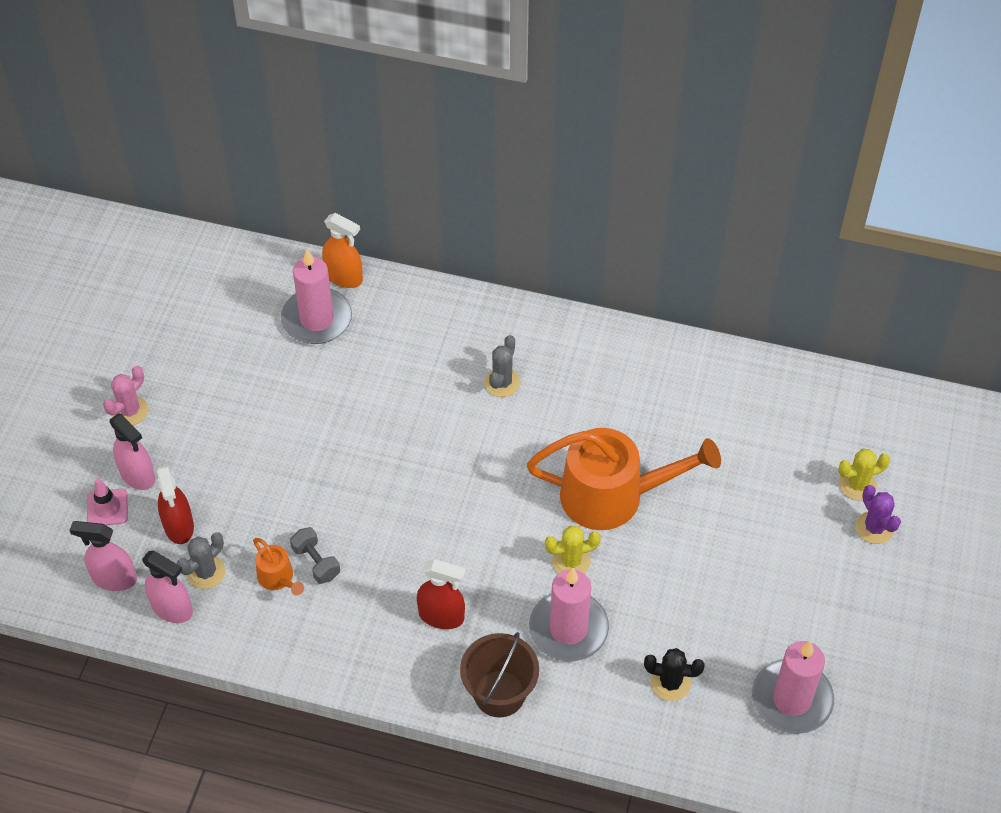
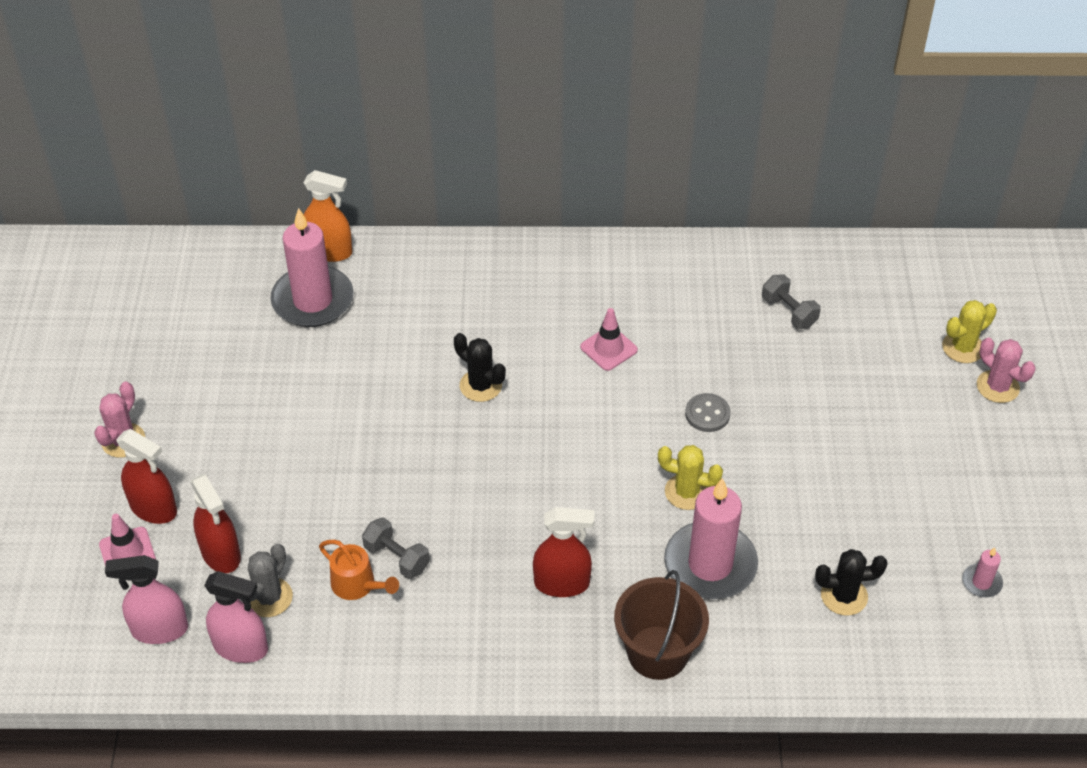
camera: 15 degrees left, 5 degrees down
(137, 475) = (154, 509): pink spray bottle -> red spray bottle
(431, 427) = (480, 385): none -> black cactus
(502, 382) = (544, 323): grey cactus -> none
(549, 417) = (608, 348): none -> pink traffic cone
(571, 561) = (687, 492): yellow cactus -> yellow cactus turned 45 degrees clockwise
(612, 496) = (707, 414): orange watering can -> grey button
(716, 418) = (789, 312): none -> grey dumbbell
(791, 699) = (981, 582): pink candle -> pink candle, size x0.43
(874, 528) = (997, 387): purple cactus -> pink cactus

